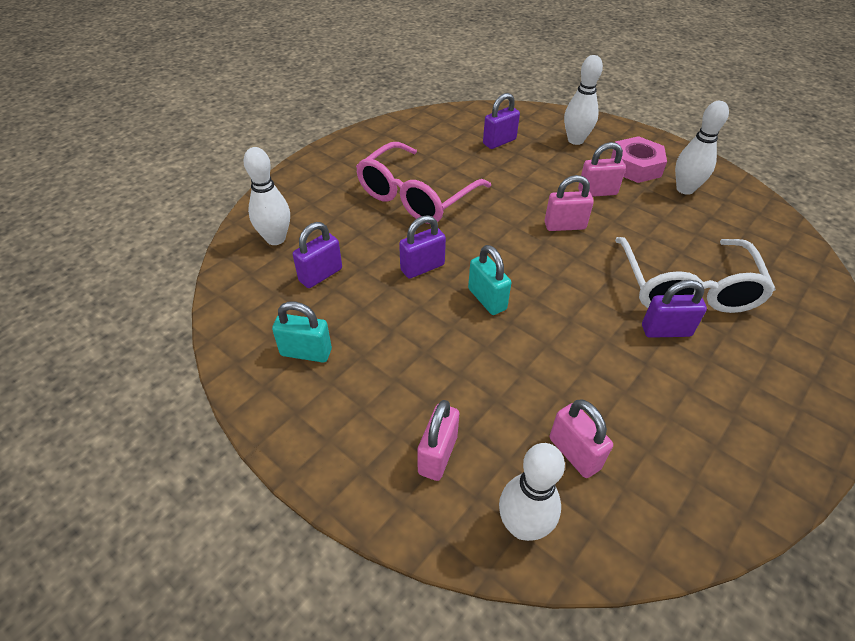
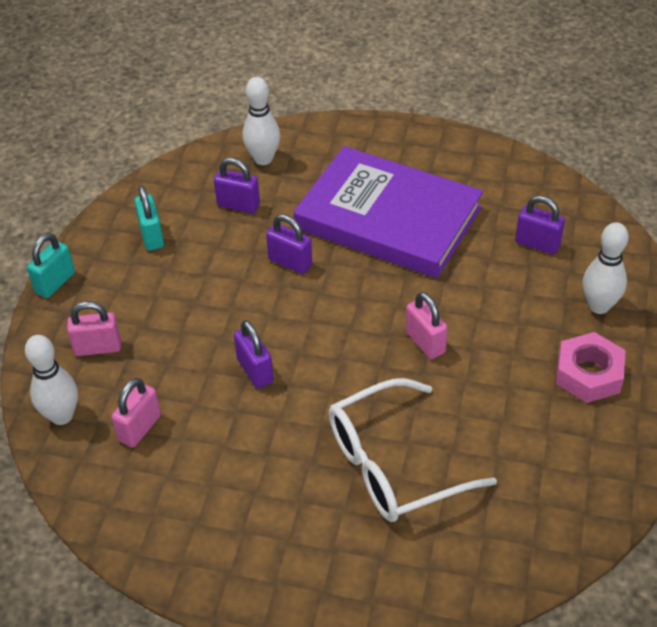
camera: 65 degrees right, 0 degrees up
(415, 196) = (388, 218): pink glasses -> purple book
(487, 299) = (278, 319): turquoise padlock -> turquoise padlock (55, 283)
(597, 192) = (507, 352): pink padlock -> none
(666, 330) = (318, 459): purple padlock -> purple padlock (255, 370)
(685, 189) = (578, 430): white bowling pin -> none

